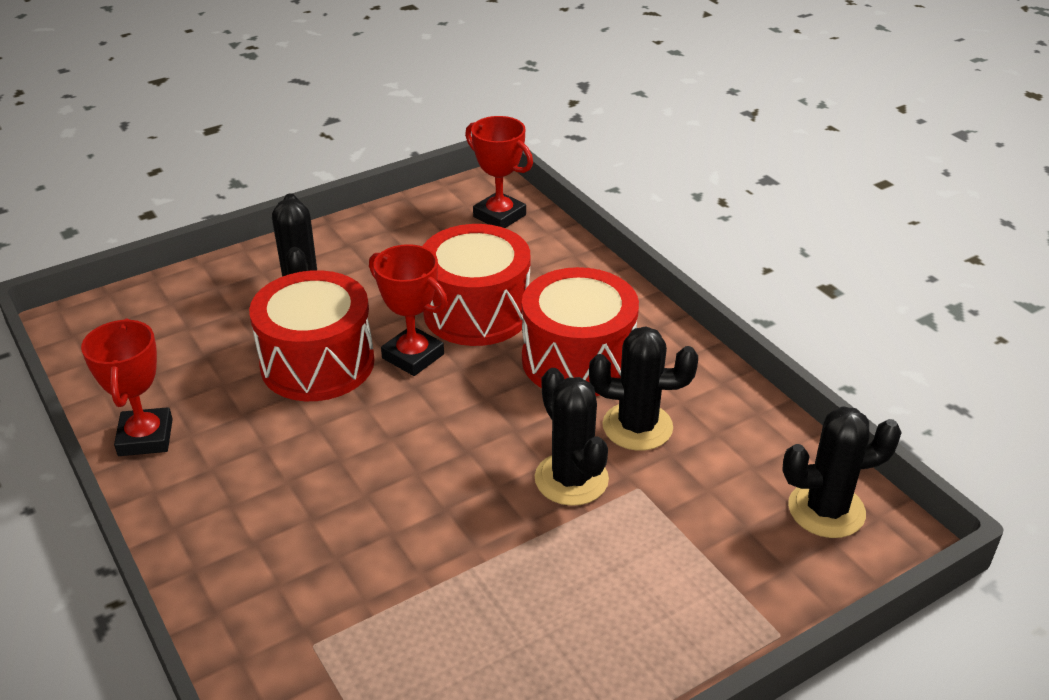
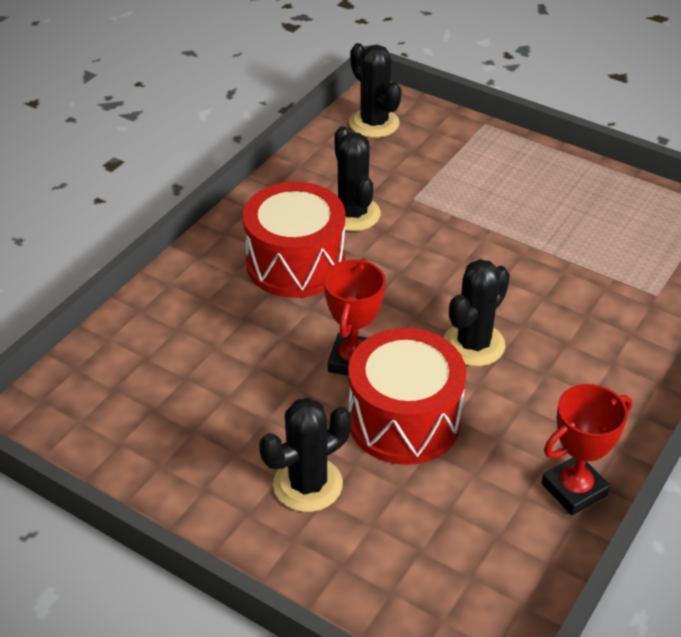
camera: 115 degrees left, 5 degrees up
(476, 312) = (266, 343): red drum -> none
(499, 216) = (92, 385): red trophy -> none
(571, 479) = (428, 230): black cactus -> black cactus (473, 344)

